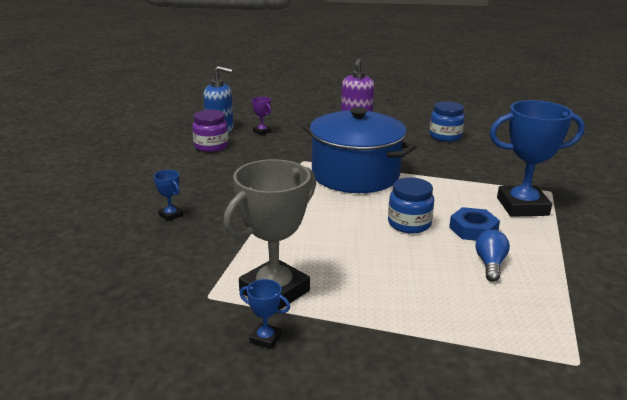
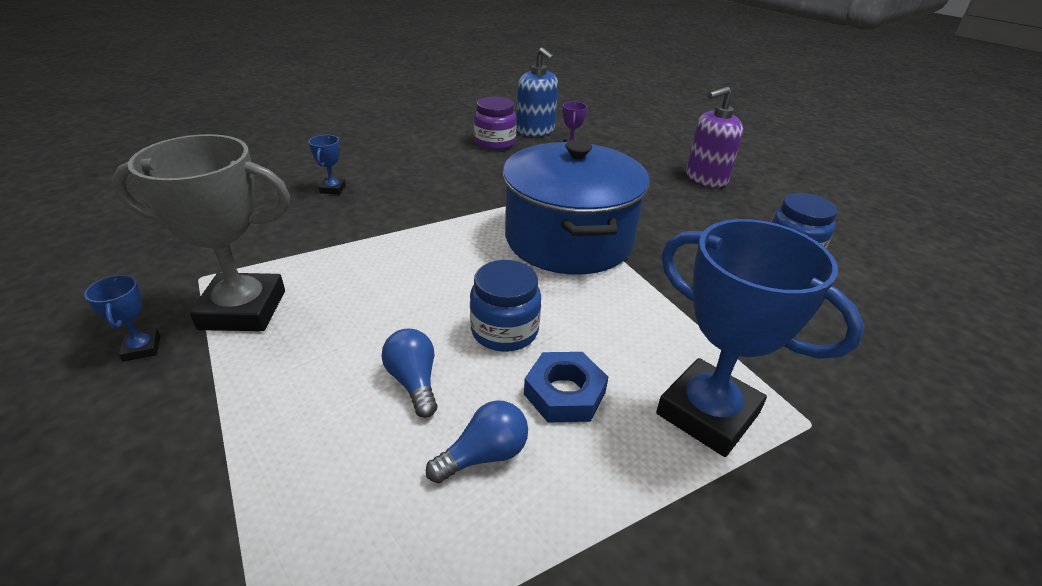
camera: 45 degrees right, 10 degrees up
(417, 262) = (414, 382): none -> blue light bulb

